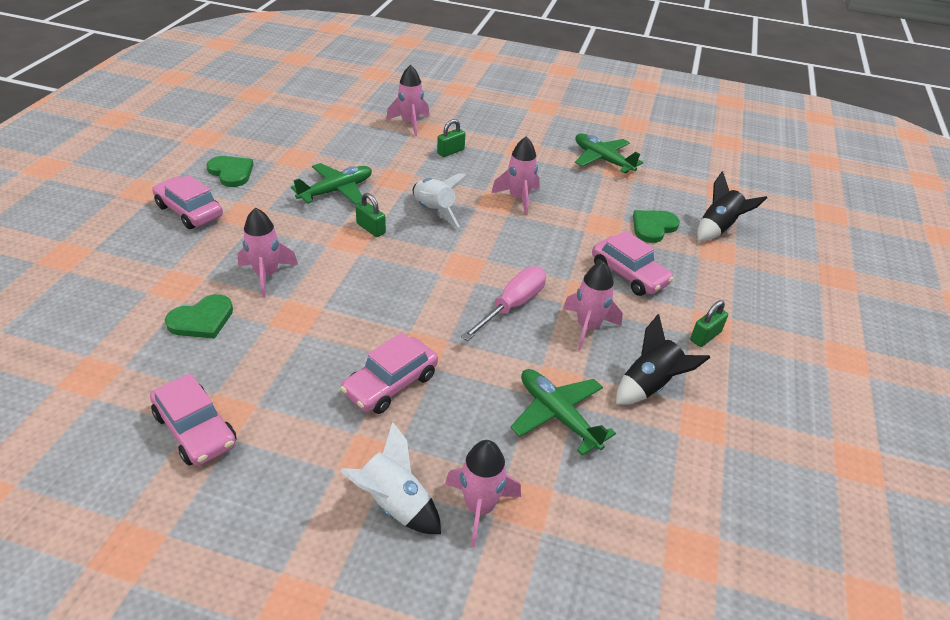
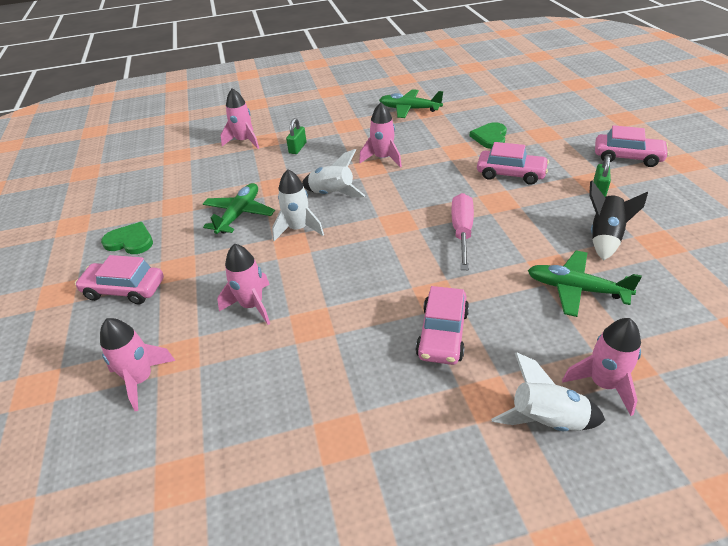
camera: 25 degrees left, 0 degrees up
(196, 430) = (330, 465): pink car -> pink car (627, 157)
(202, 320) = (234, 371): green heart -> none
(371, 228) = (298, 229): green padlock -> white rocket
(587, 327) = (525, 220): pink rocket -> pink rocket (141, 379)
(718, 228) = (529, 120): black rocket -> none

